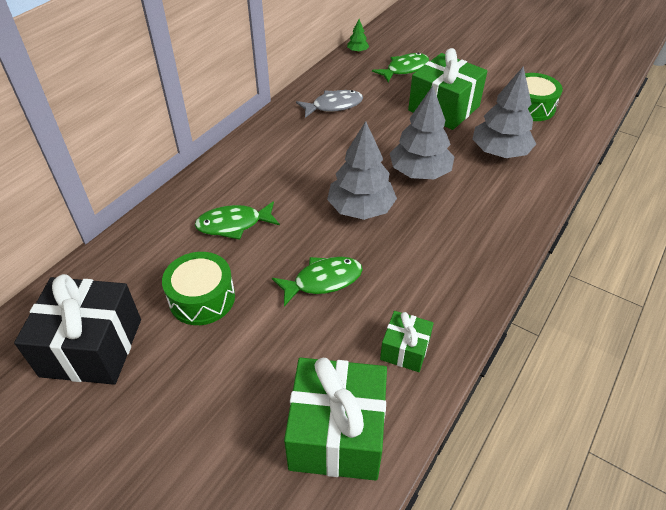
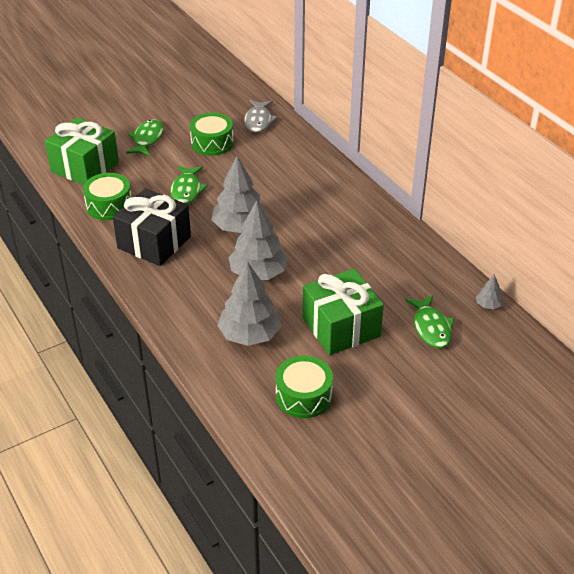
camera: 115 degrees right, 5 degrees down
(92, 347) = (208, 104): black gift -> black gift (154, 242)
(234, 224) = (268, 167): green fish -> green fish (147, 139)
(333, 106) = (388, 255): grey fish -> grey fish (258, 121)
(357, 51) = (488, 305): green tree -> grey tree
(405, 350) = (109, 205): green gift -> green drum

